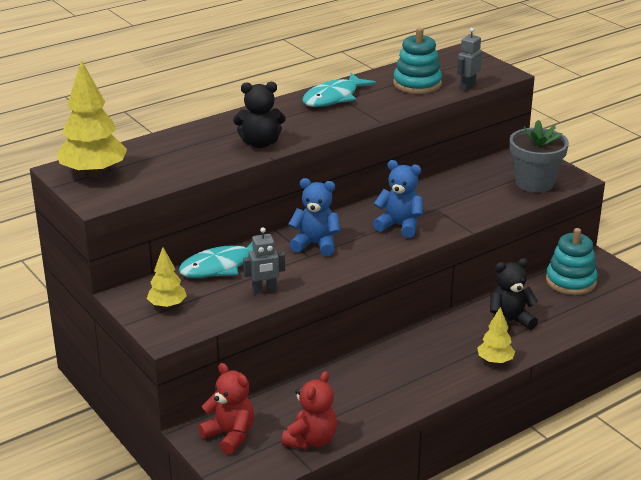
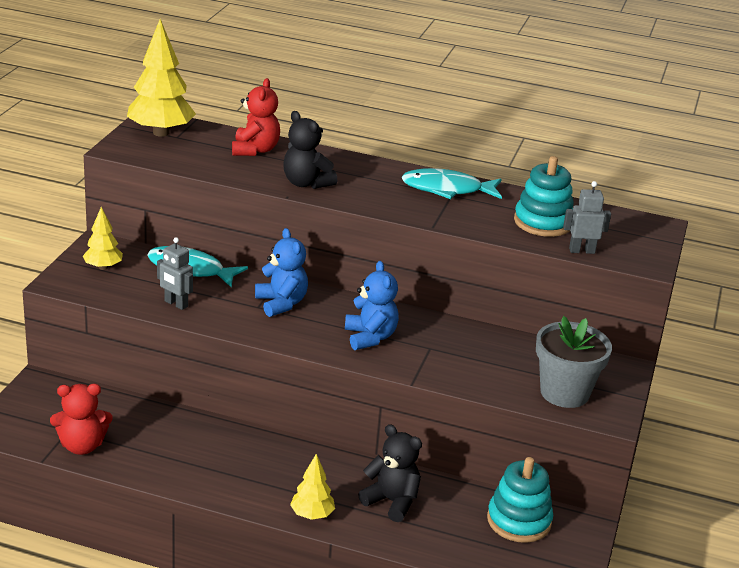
camera: 50 degrees right, 0 degrees up
(230, 435) = (51, 400): red teddy bear -> red teddy bear (255, 150)

